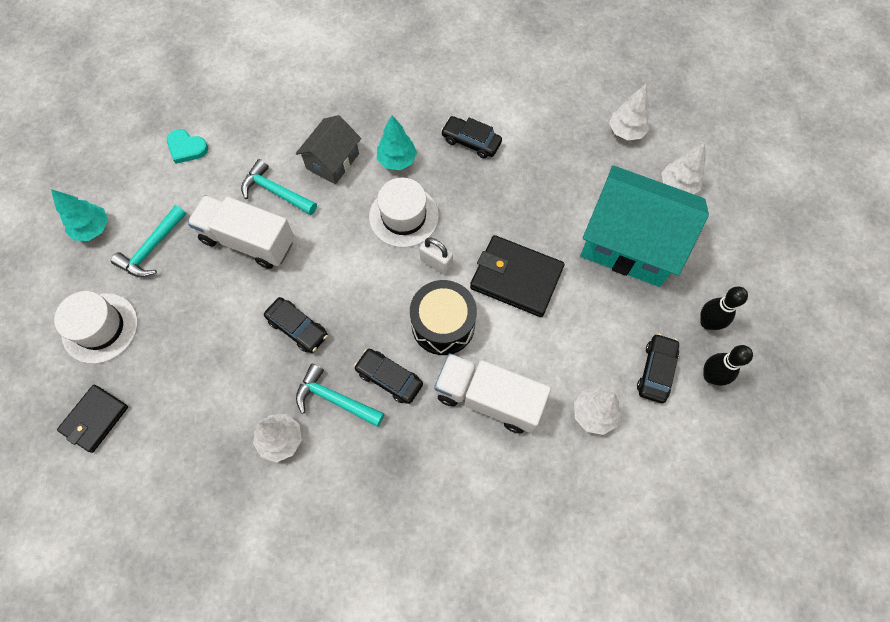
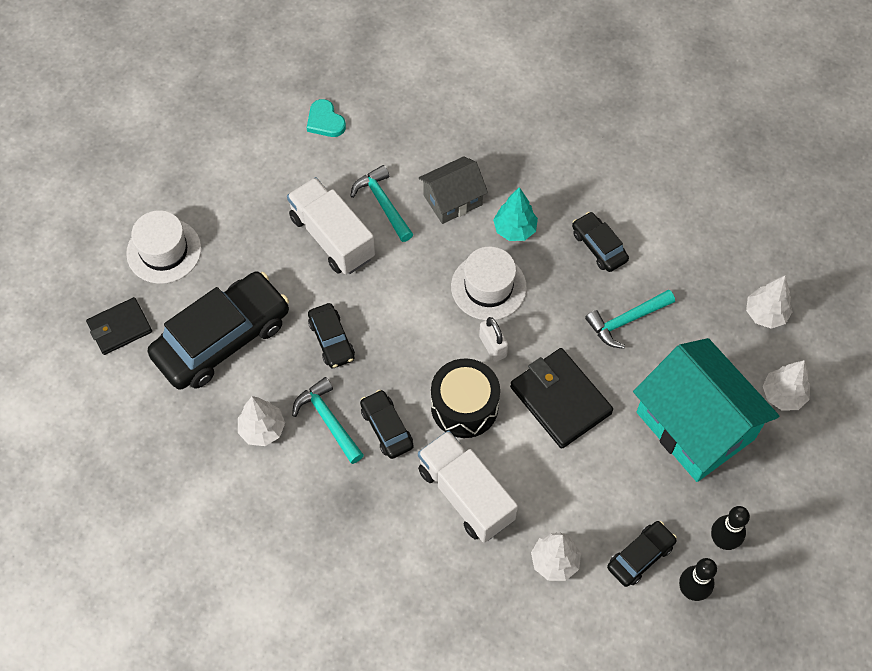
camera: 30 degrees right, 5 degrees down
(93, 229) = (203, 158): turquoise tree -> none
(152, 248) = (244, 201): turquoise hammer -> turquoise hammer (626, 321)
(198, 378) = (222, 338): none -> black car

